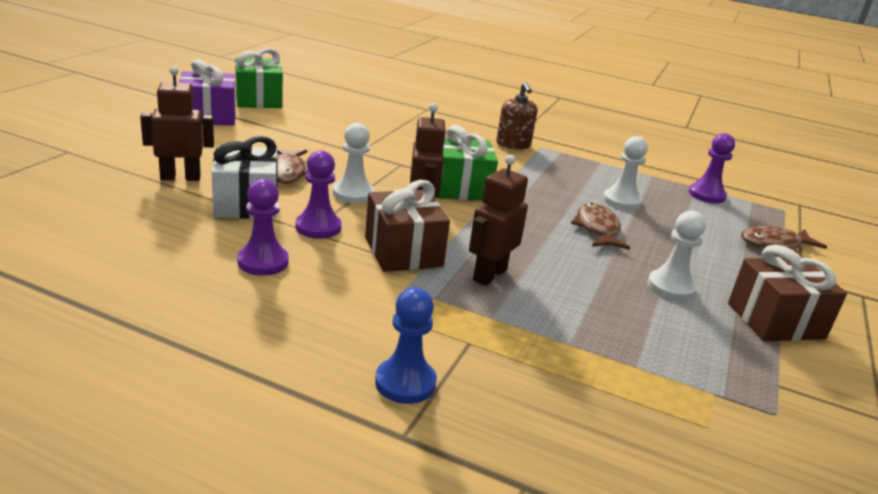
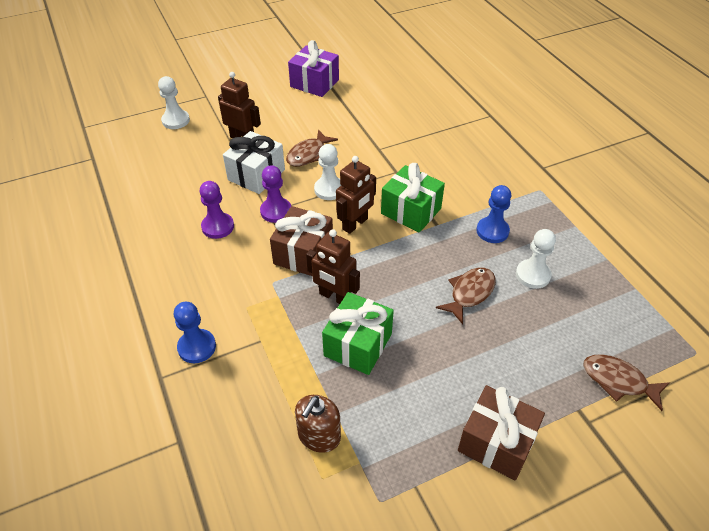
camera: 45 degrees right, 20 degrees up
(258, 100) = (366, 73): green gift -> green gift (358, 345)
(489, 275) = (335, 297): brown robot -> brown robot turned 135 degrees counterclockwise
(513, 144) = (516, 179): brown soap dispenser -> brown soap dispenser (319, 436)
(548, 182) = (492, 231): none -> blue pawn
(670, 287) = (453, 371): white pawn -> white pawn (176, 120)
(706, 195) = (632, 302): purple pawn -> none

